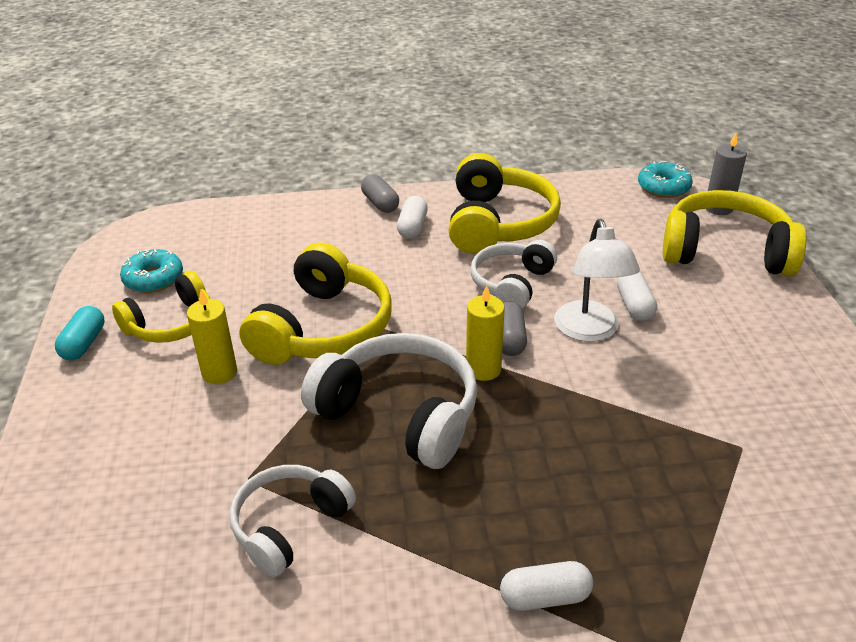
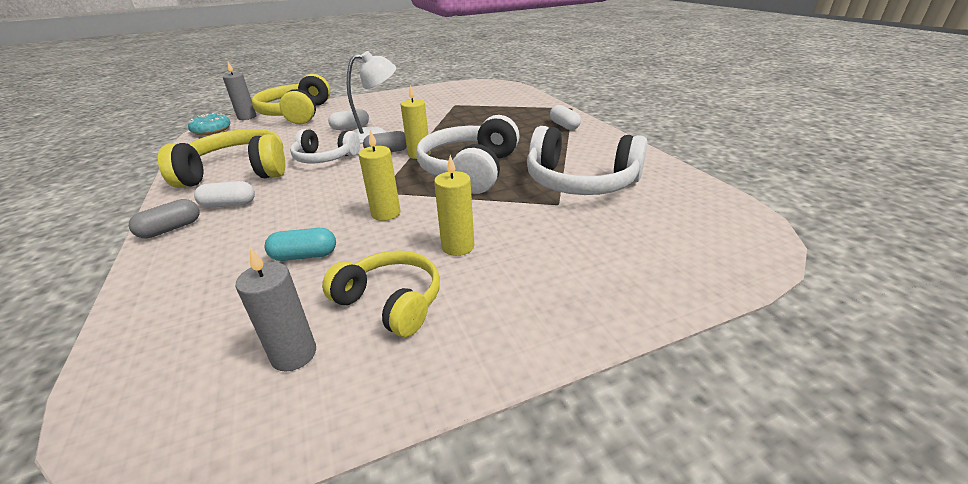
camera: 105 degrees left, 5 degrees down
(84, 344) = (442, 363): turquoise capsule -> turquoise capsule (304, 256)
(153, 279) = (294, 354): turquoise donut -> grey candle
(289, 526) = (580, 182): white headphones -> white headphones, size x1.57
(323, 328) = (386, 213): yellow headphones -> yellow candle

